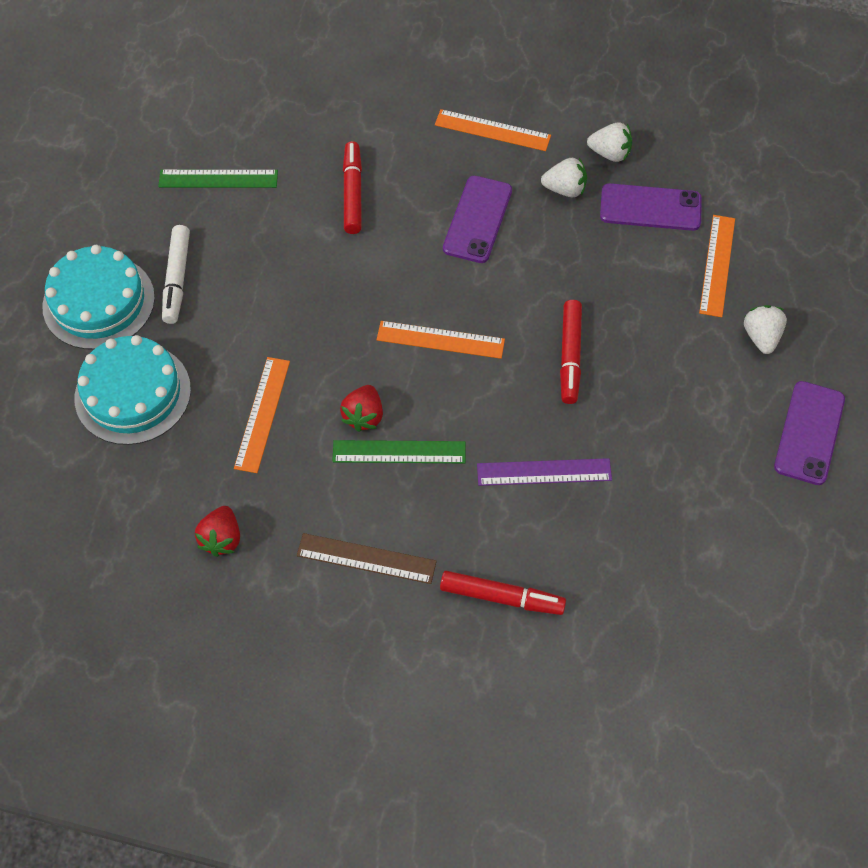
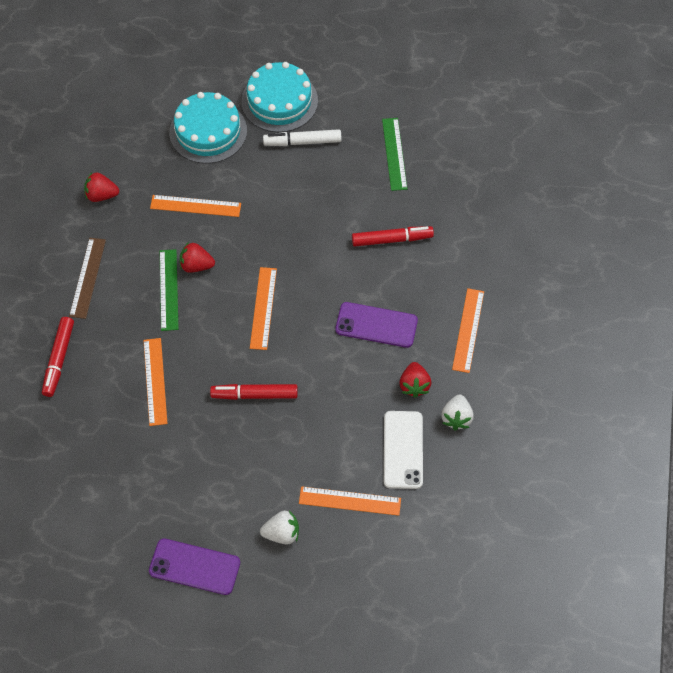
camera: 85 degrees right, 0 degrees up
(544, 472) = (155, 381): purple ruler -> orange ruler
(565, 189) = (414, 385): white strawberry -> red strawberry
(650, 208) = (403, 450): purple phone -> white phone

